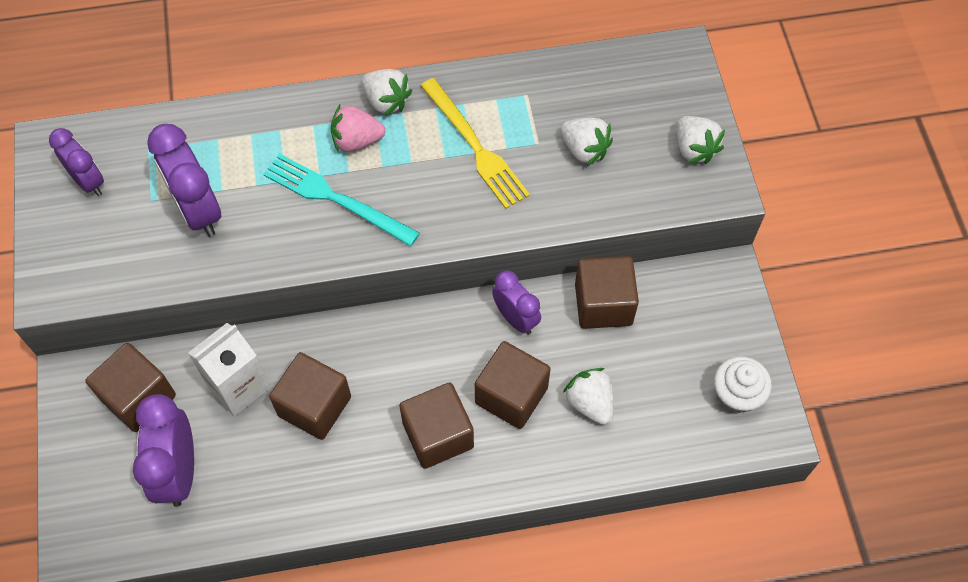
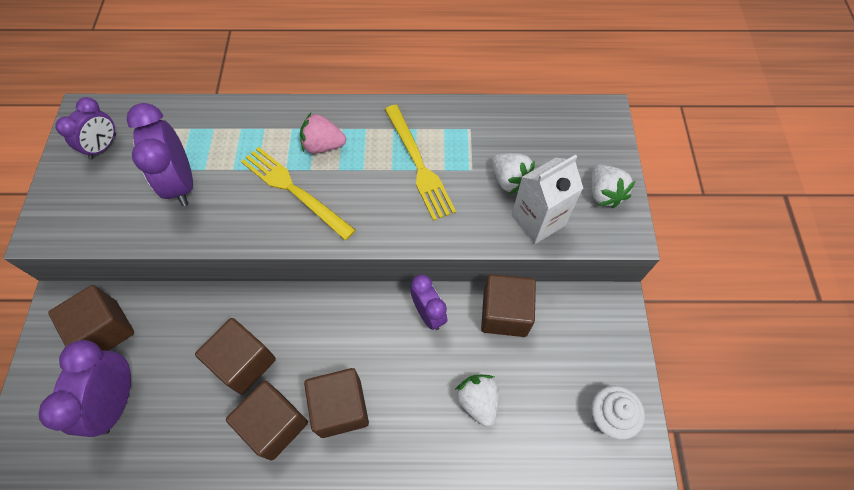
camera: 10 degrees right, 0 degrees up
(88, 181) = (103, 147): purple clock -> purple clock turned 60 degrees clockwise
(238, 386) = (187, 334): white carton -> white carton (538, 220)
(336, 199) = (294, 190): turquoise fork -> yellow fork
(386, 101) = (355, 118): white strawberry -> none
(511, 395) = (411, 382): brown cube -> brown cube (274, 425)

